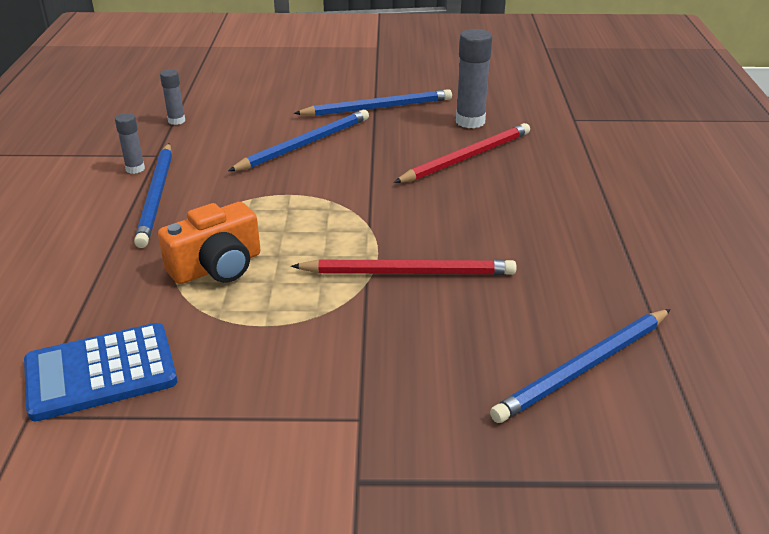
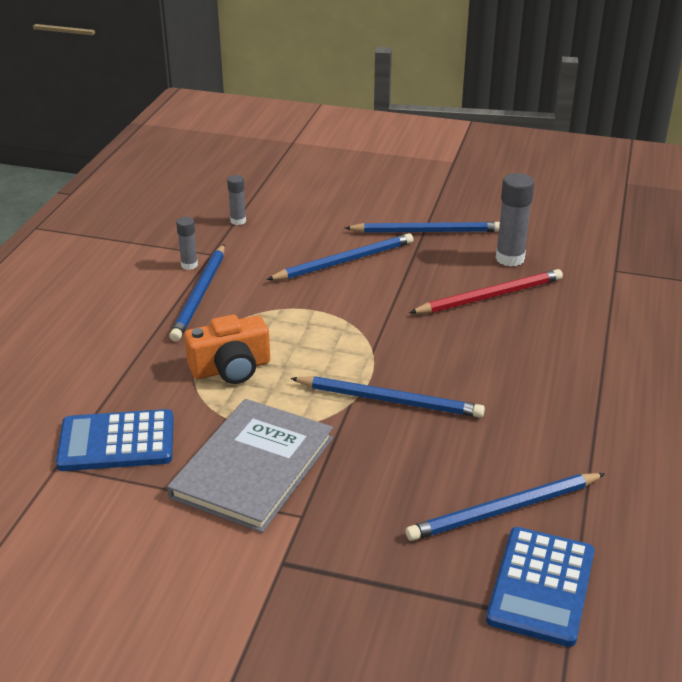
camera: 15 degrees right, 0 degrees up
(280, 372) = (253, 467): none -> grey book
(408, 272) = (390, 400): red pencil -> blue pencil
(665, 446) = (541, 586): none -> blue calculator

